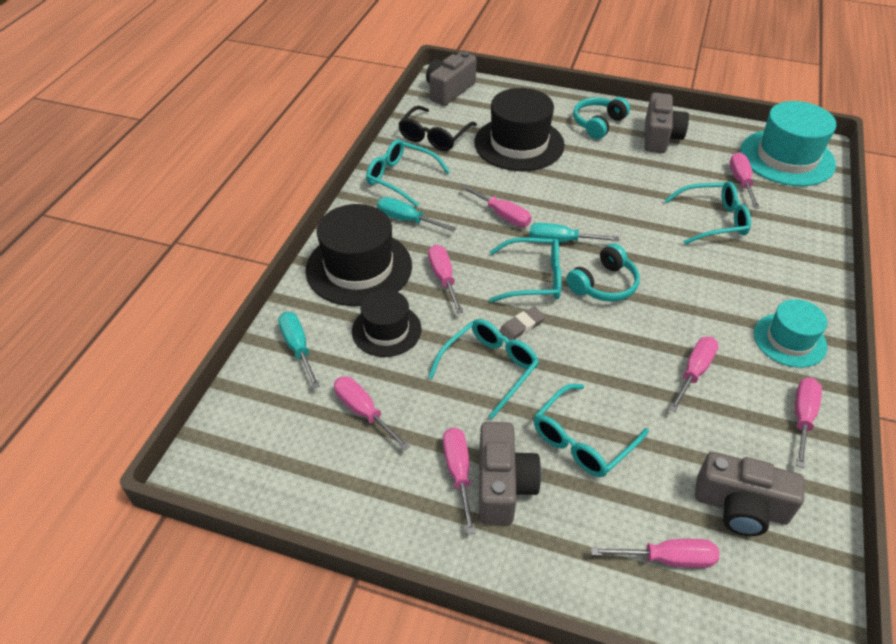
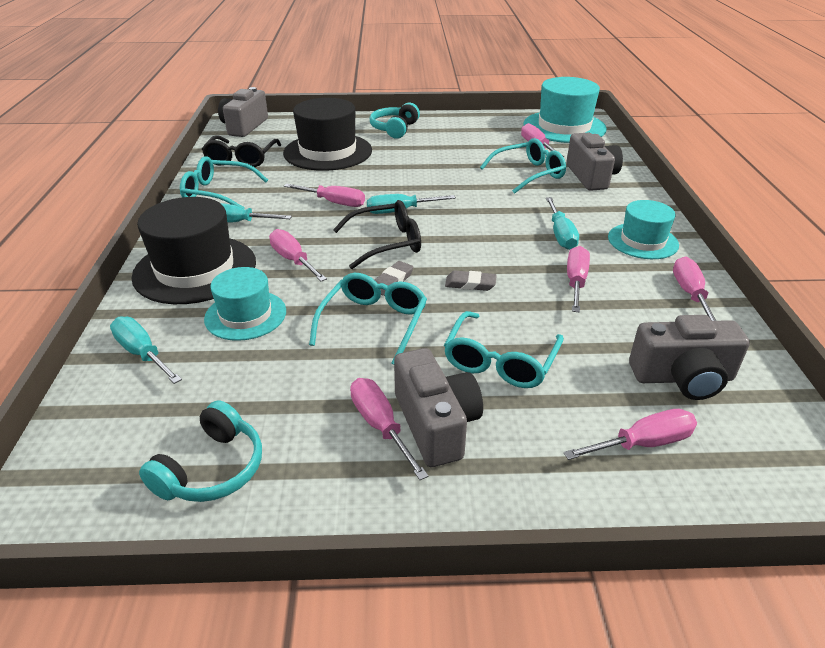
camera: 20 degrees left, 10 degrees down
(364, 412) = (244, 395): pink screwdriver -> none
(386, 330) = (245, 315): black hat -> turquoise hat
(534, 278) = (387, 243): turquoise glasses -> black glasses
(592, 348) = (470, 284): none -> grey eraser
(604, 284) = (456, 234): turquoise headphones -> turquoise headphones (212, 469)
(660, 137) = (453, 129): grey camera -> grey camera (591, 176)
(707, 310) = (560, 234): none -> turquoise screwdriver

